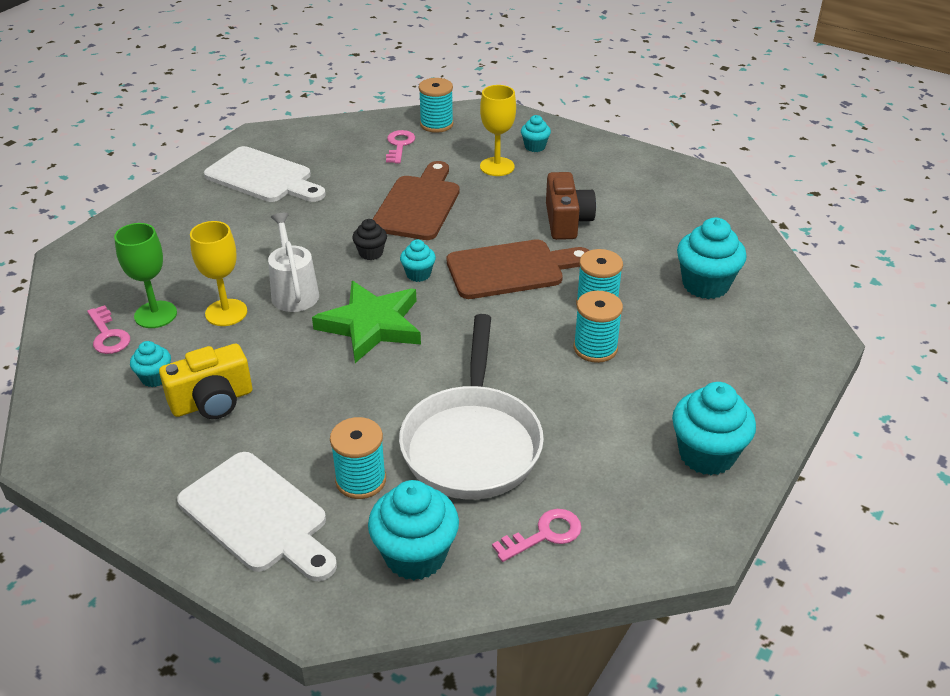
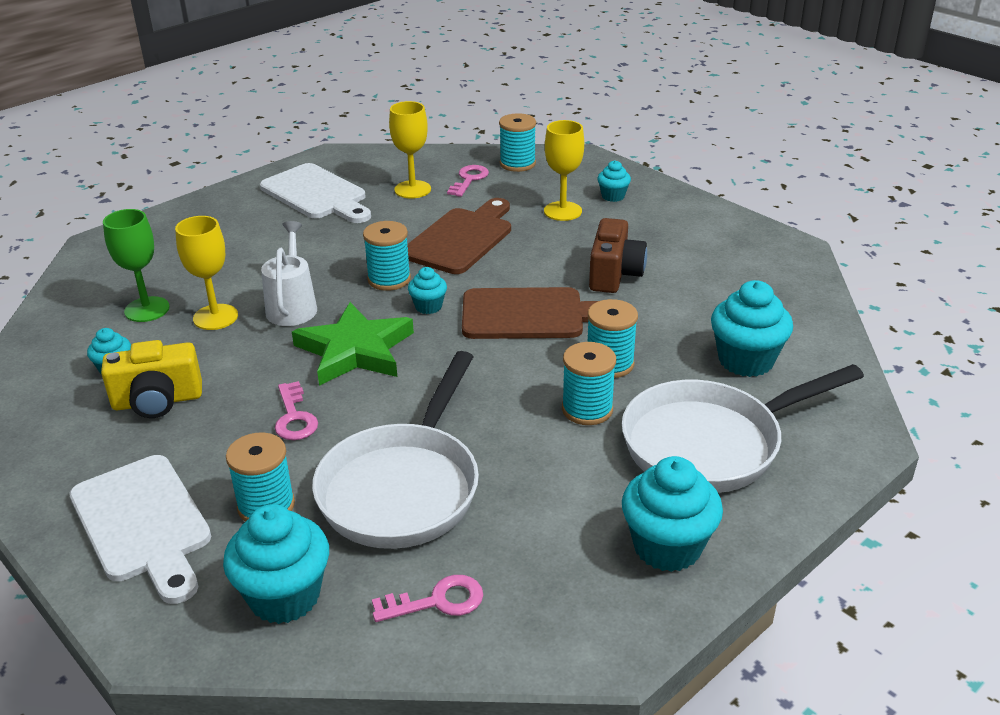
camera: 15 degrees right, 5 degrees down
(108, 335) = (92, 322): pink key -> pink key (294, 417)
(351, 161) = (412, 189): none -> yellow goblet
(371, 253) = (389, 279): black cupcake -> turquoise spool
(706, 362) = (711, 443): none -> white pan

